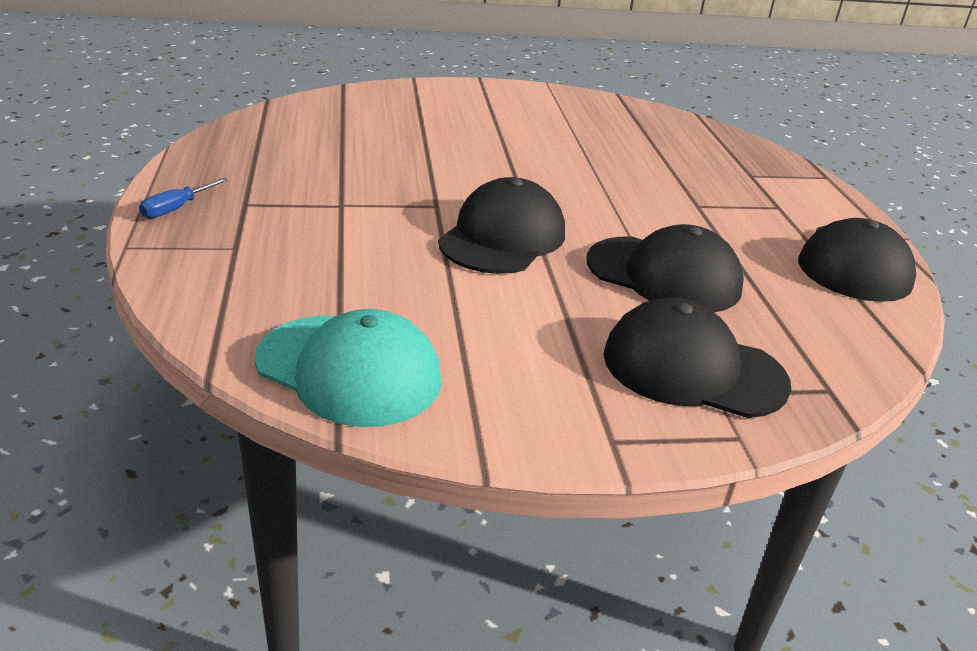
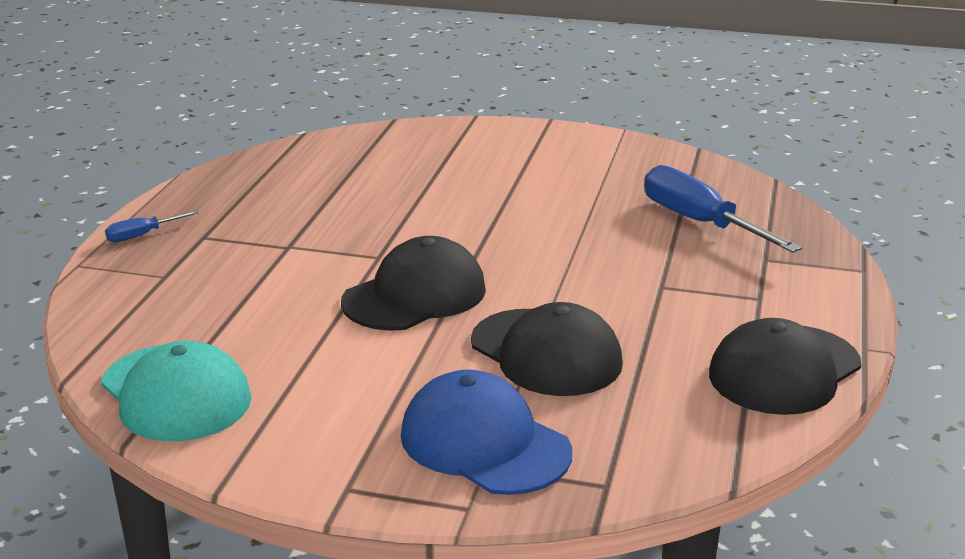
camera: 25 degrees right, 5 degrees down
(674, 150) = (699, 222): none -> blue screwdriver
(693, 369) = (484, 443): black cap -> blue cap

